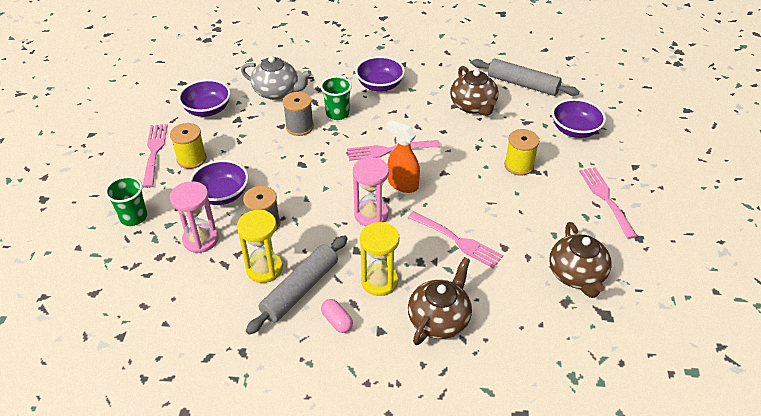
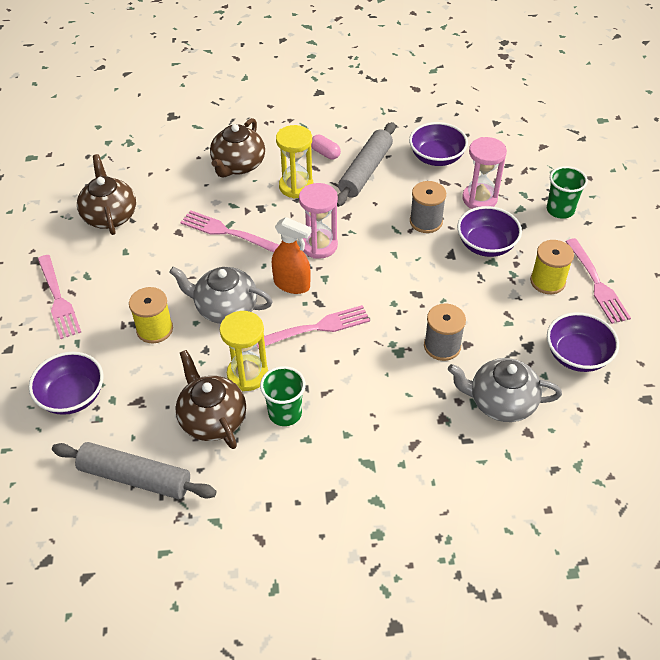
camera: 170 degrees right, 5 degrees up
(264, 269) = (405, 183): yellow hourglass -> yellow hourglass (247, 374)
(337, 113) = (400, 376): green cup -> green cup (285, 413)
(380, 85) = (355, 439): purple bowl -> purple bowl (436, 157)
(461, 173) = (225, 308): none -> grey teapot

